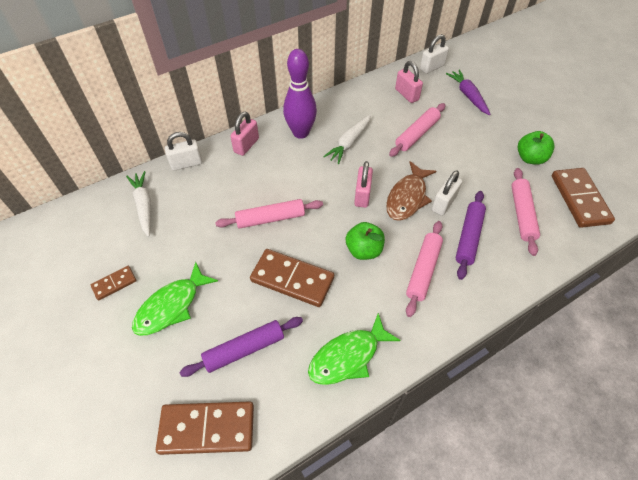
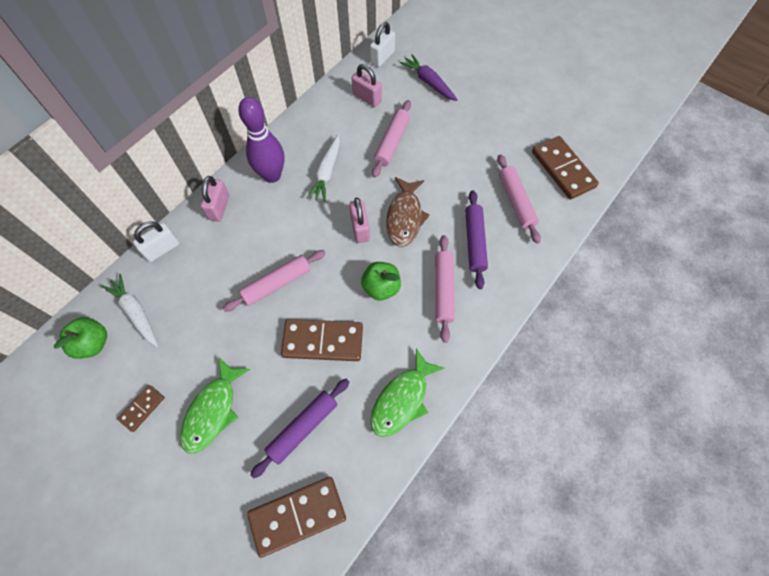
camera: 20 degrees left, 10 degrees up
(443, 203) = (441, 213): white padlock -> none
(530, 158) = (507, 138): green apple -> green apple (93, 343)

